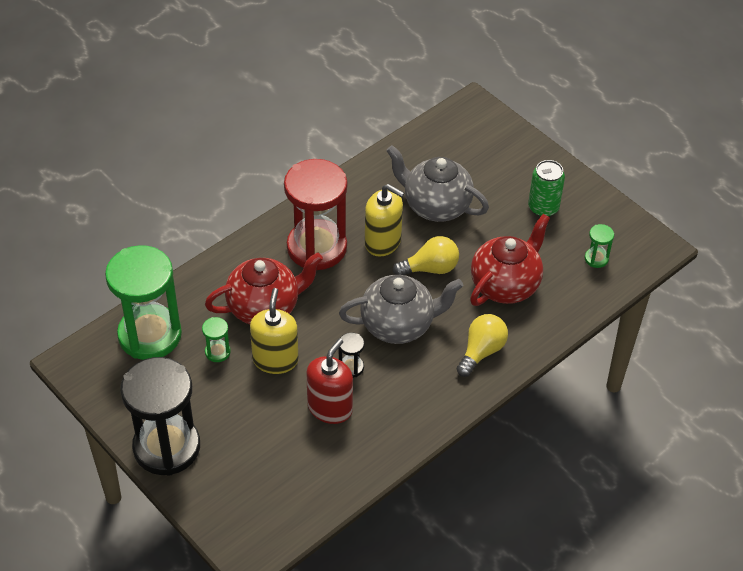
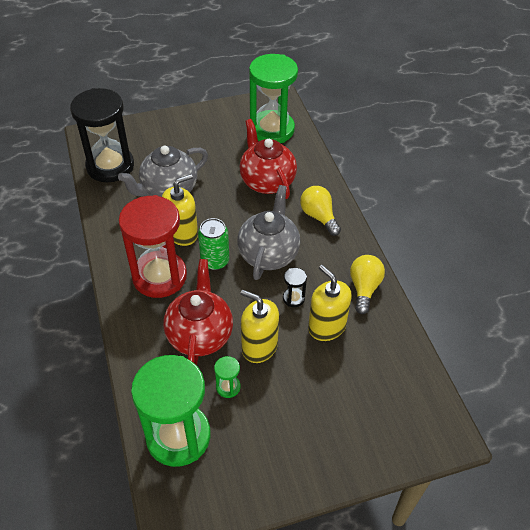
camera: 65 degrees left, 0 degrees up
(166, 447) = (313, 465): black hourglass -> black hourglass (110, 166)
(330, 408) = (326, 326): red soap dispenser -> yellow soap dispenser
(430, 268) = (226, 216): yellow light bulb -> yellow light bulb (364, 288)
(543, 208) = (211, 137): green can -> green can (215, 261)
(596, 258) = (272, 130): green hourglass -> green hourglass, size x2.49

